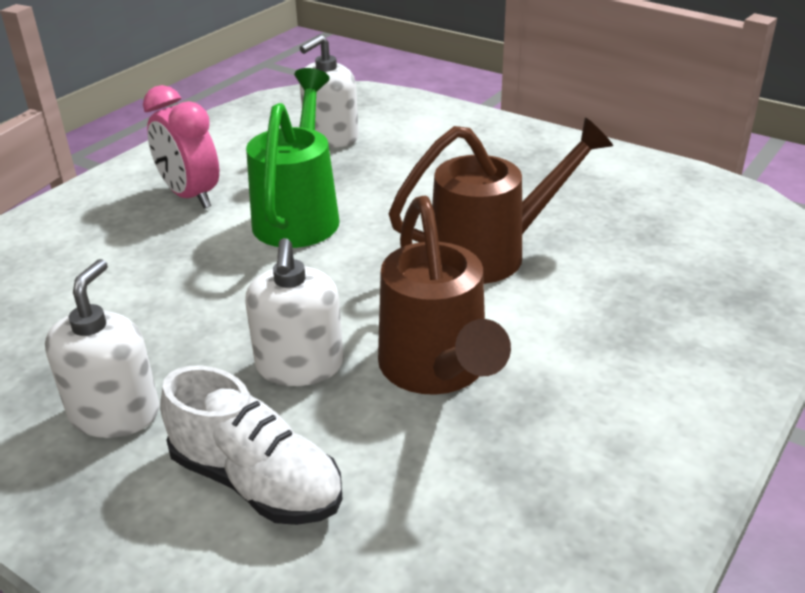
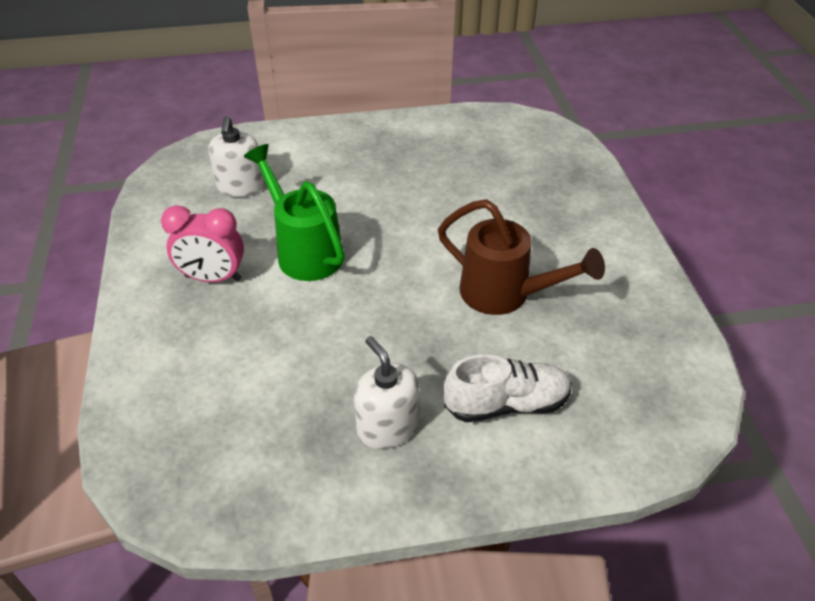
camera: 45 degrees left, 10 degrees up
(299, 365) = (439, 336): white soap dispenser -> none
(491, 253) = (441, 214): brown watering can -> none

